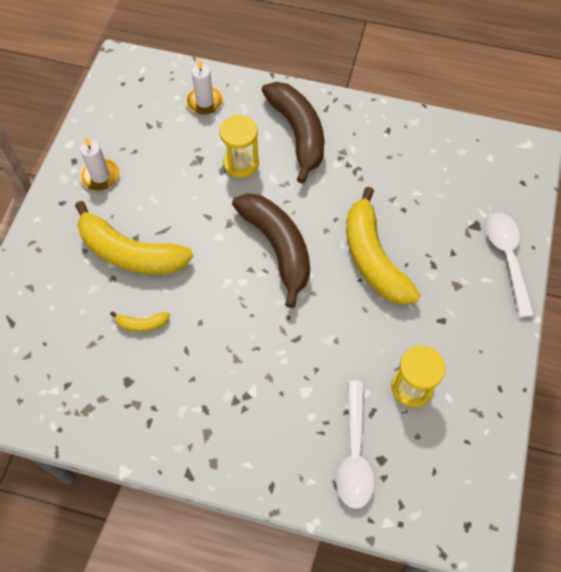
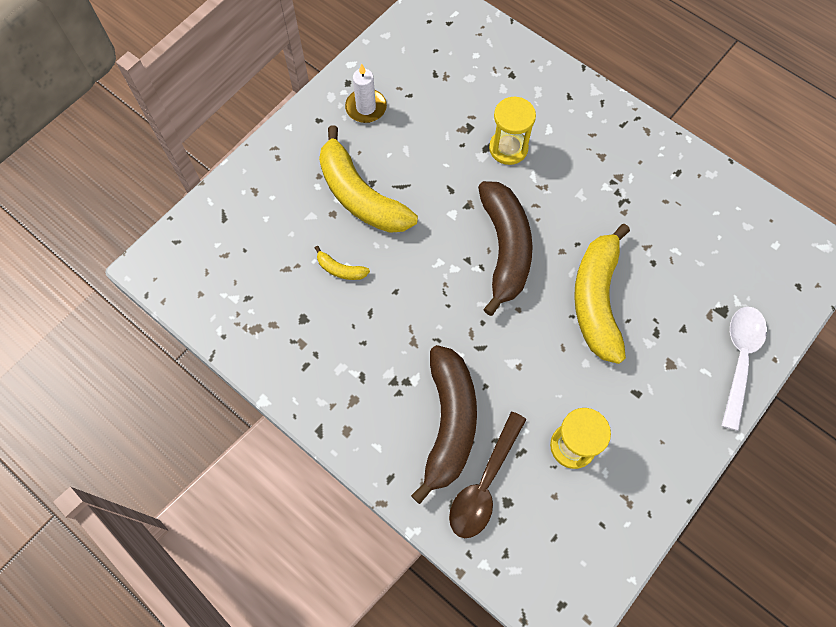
camera: 25 degrees right, 5 degrees up
(204, 101) = (501, 70): white candle -> none
(298, 134) = (581, 140): brown banana -> brown banana (449, 423)
(354, 453) = (484, 484): white spoon -> brown spoon

